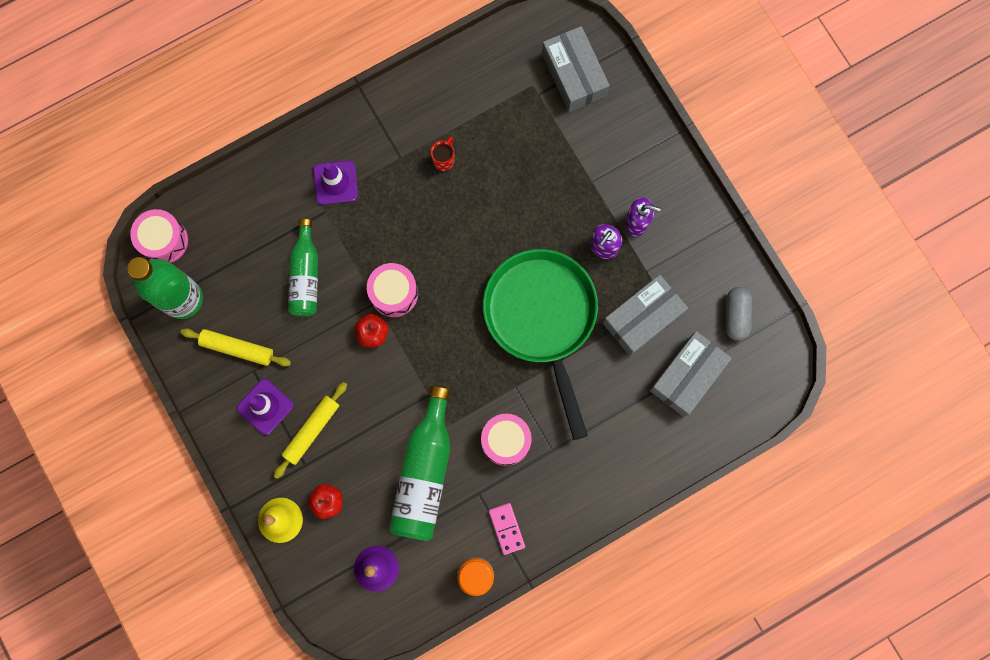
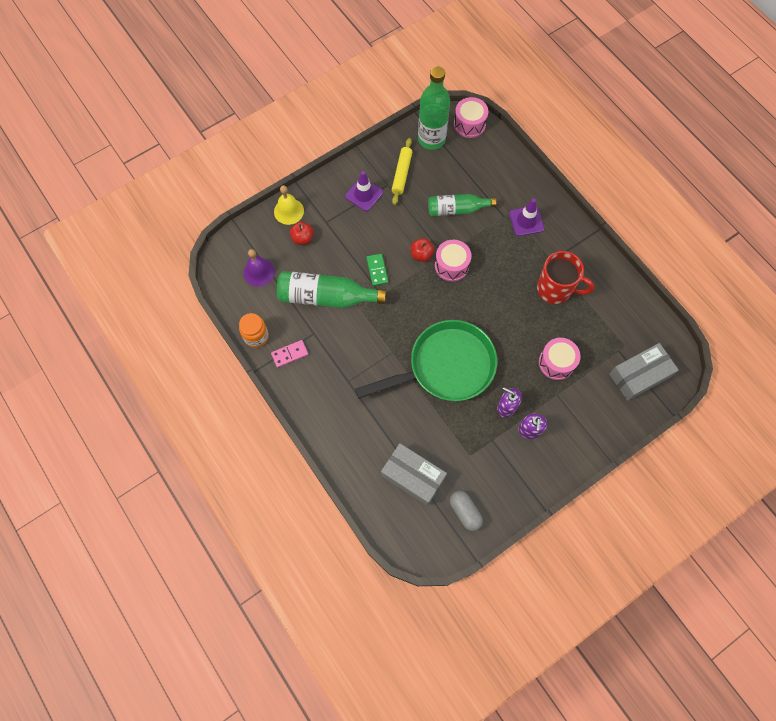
camera: 85 degrees right, 10 degrees down
(312, 430) = (350, 224): yellow rolling pin -> none
(391, 397) = (377, 270): none -> green domino
(444, 159) = (555, 289): red mug -> red mug, size x2.18
(505, 441) = (352, 348): pink drum -> pink drum (556, 363)
(642, 318) = (454, 439): grey box -> none
(735, 316) = (465, 512): grey capsule -> grey capsule turned 60 degrees clockwise

